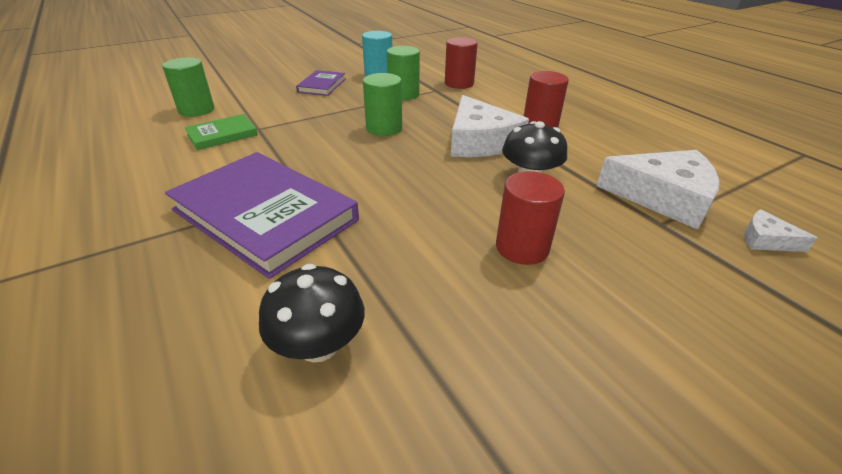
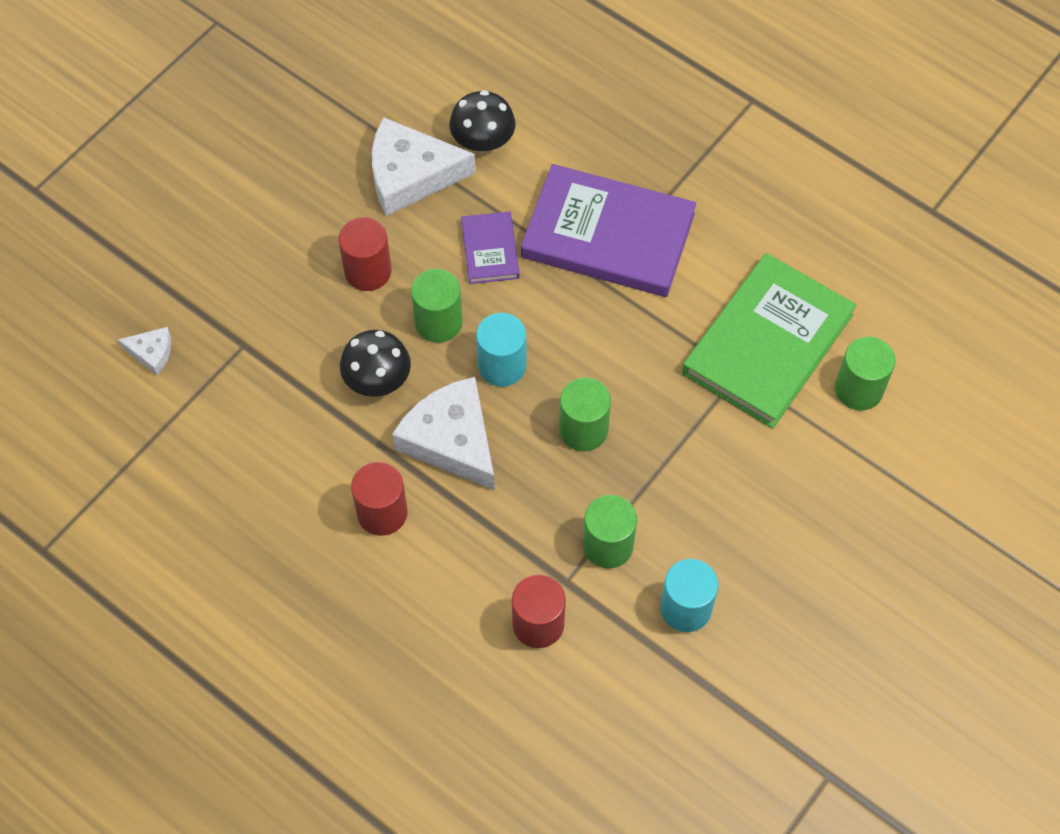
camera: 160 degrees right, 25 degrees up
(222, 135) = (767, 344): green book -> green book, size x2.07
(322, 85) = (751, 531): purple book -> purple book (490, 250)
(422, 164) = (502, 366): none -> turquoise cylinder
(462, 197) = (438, 322): none -> green cylinder
(663, 197) = (236, 391): white cheese -> white cheese (411, 175)

